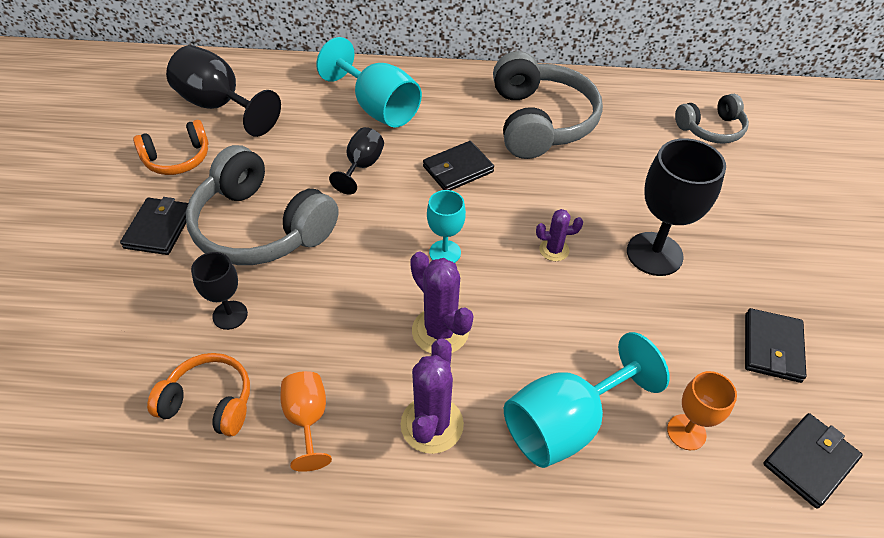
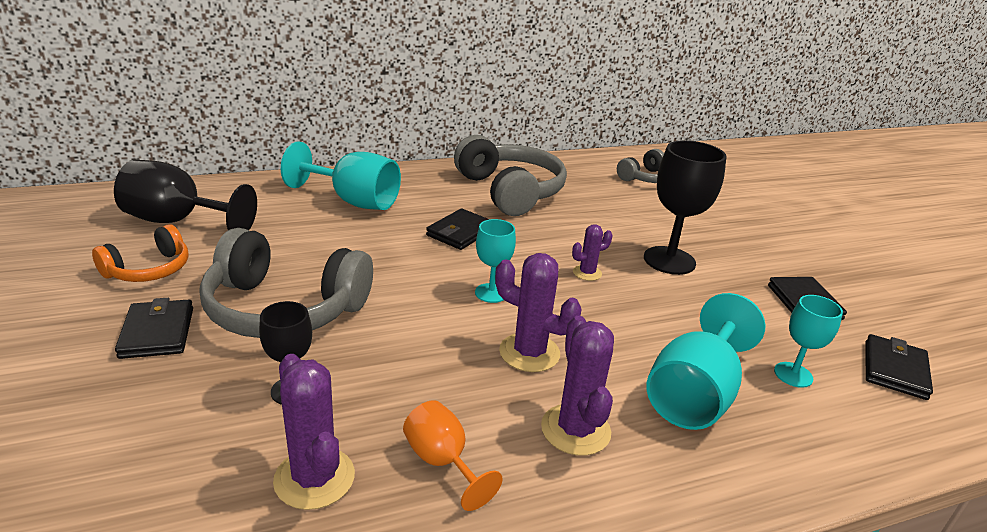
camera: 25 degrees left, 20 degrees down
(209, 402) = (314, 478): orange headphones -> purple cactus
(362, 166) = (365, 244): black goblet -> none
(686, 432) = (793, 375): orange goblet -> turquoise goblet

